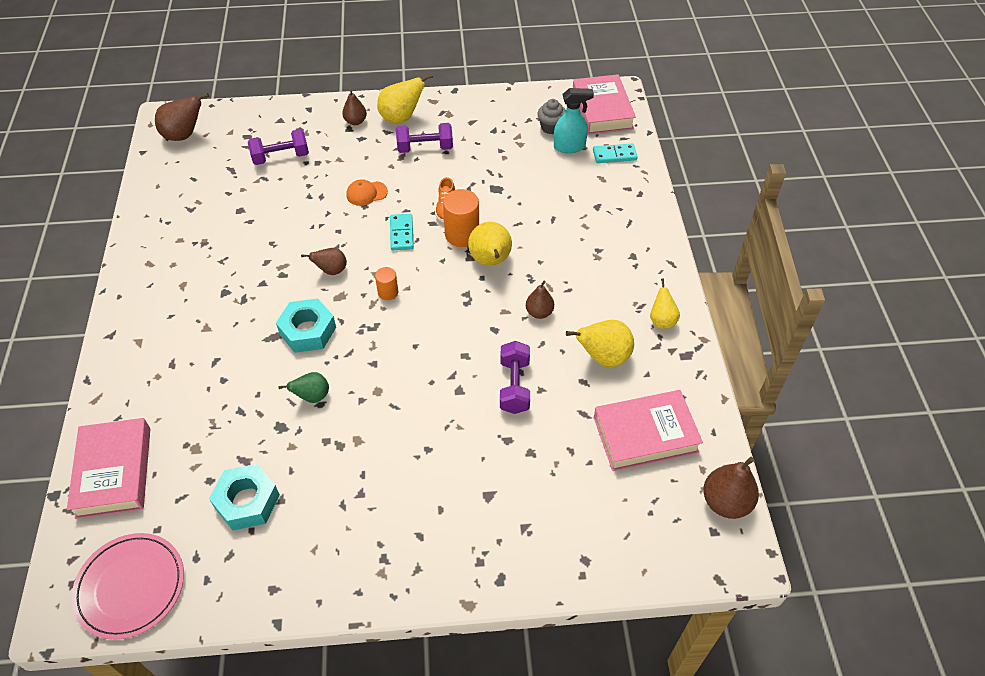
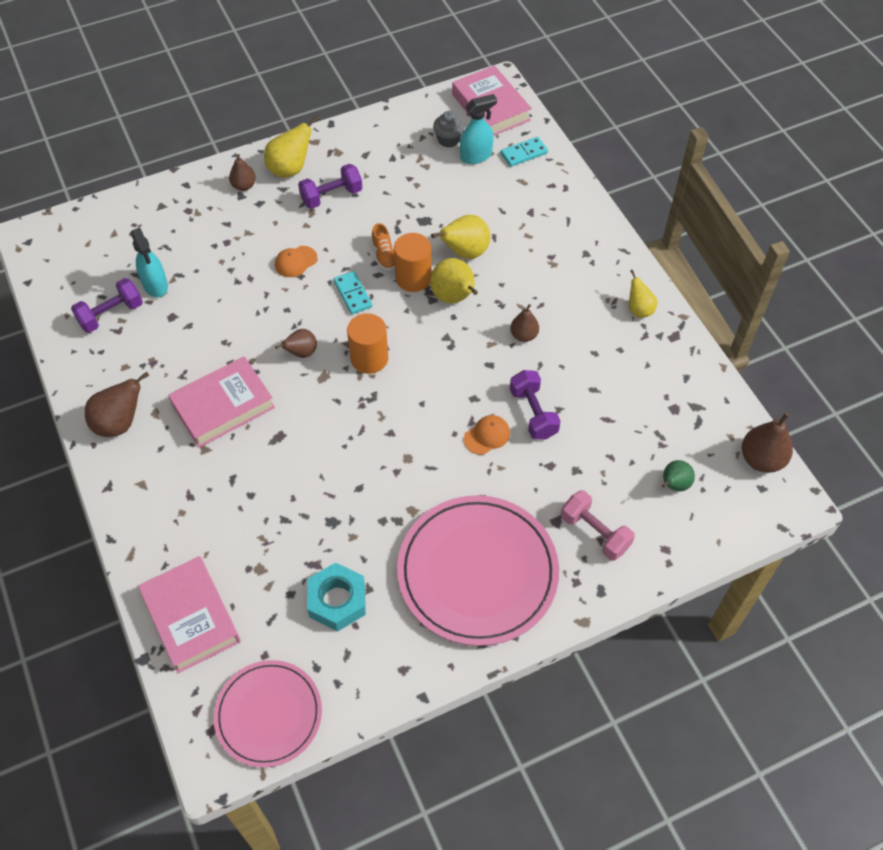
camera: 20 degrees left, 5 degrees up
(184, 135) = (64, 251): brown pear -> brown pear (120, 423)
(240, 181) = (155, 285): none -> turquoise spray bottle
(281, 157) = (184, 247): purple dumbbell -> purple dumbbell (111, 314)
(308, 331) = (309, 421): turquoise nut -> none
(312, 396) = (347, 483): green pear -> green pear (674, 485)
(388, 292) = (369, 358): orange cylinder -> orange cylinder, size x1.77
(389, 519) = (477, 572): none -> pink plate
(460, 393) = (487, 436): none -> orange cap
(521, 519) = (595, 532): none -> pink dumbbell
(603, 357) = (601, 361): yellow pear -> yellow pear (465, 252)
(645, 434) = (669, 421): pink book -> pink book (223, 406)

